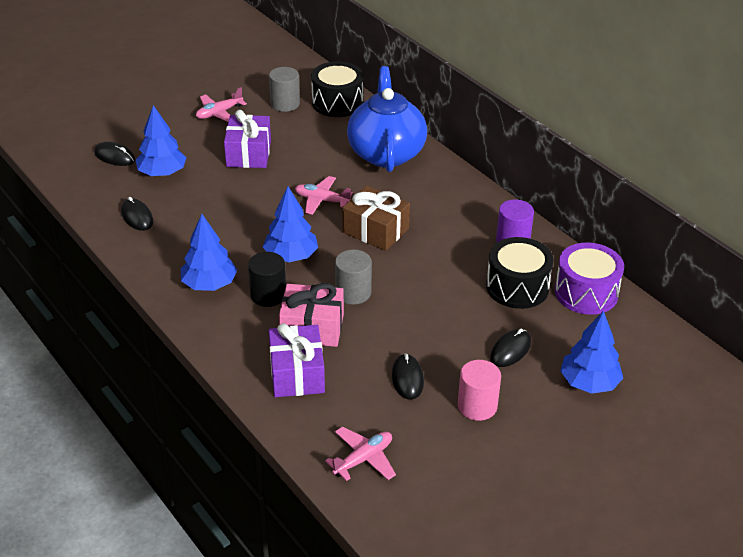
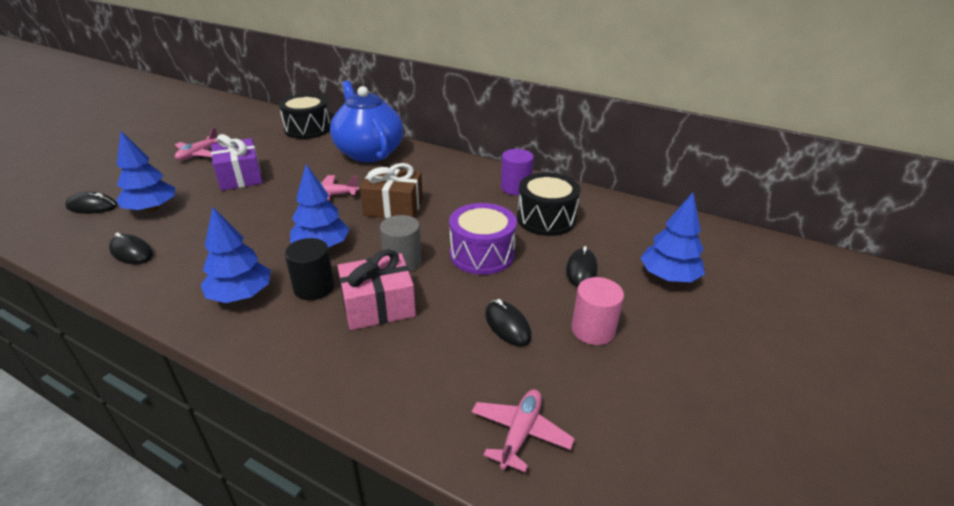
camera: 25 degrees left, 5 degrees down
(285, 104) = (260, 137): grey cylinder -> none
(297, 373) = (387, 358): purple gift -> none
(586, 293) = (602, 209): purple drum -> purple drum (482, 254)

